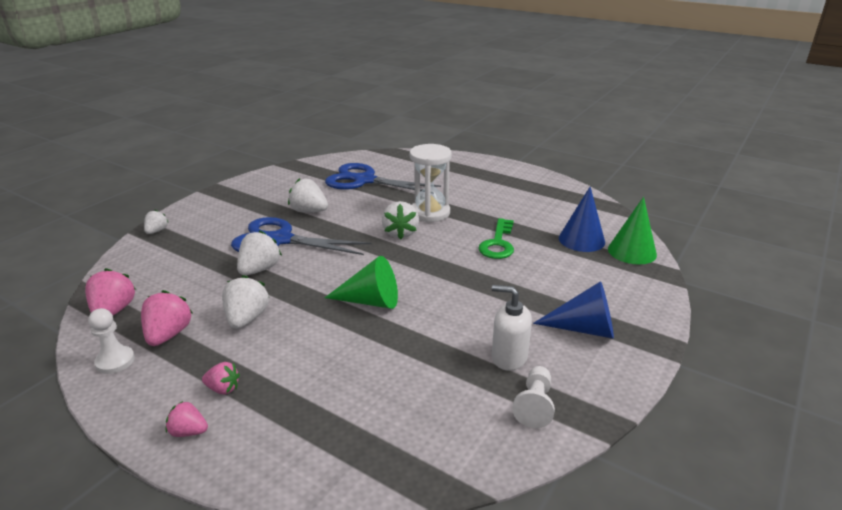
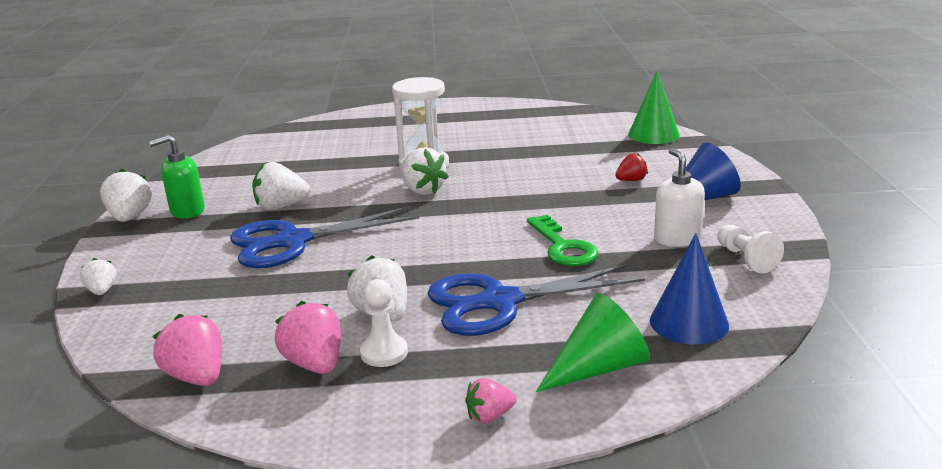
camera: 35 degrees left, 5 degrees down
(115, 361) = (292, 411): white pawn -> white pawn (384, 353)
(223, 389) = (463, 372): pink strawberry -> none
(259, 269) = (317, 273): white strawberry -> white strawberry (130, 217)
(262, 194) = (187, 211): none -> green soap dispenser
(364, 180) = (298, 161): blue scissors -> blue scissors (500, 302)
(370, 301) = (488, 250): green cone -> green cone (598, 368)
(498, 243) = (533, 166): green key -> green key (563, 247)
(508, 357) = (677, 239): white soap dispenser -> white soap dispenser turned 90 degrees clockwise
(551, 287) = (631, 180): none -> red strawberry
(581, 240) = (600, 140): blue cone -> blue cone (689, 322)

